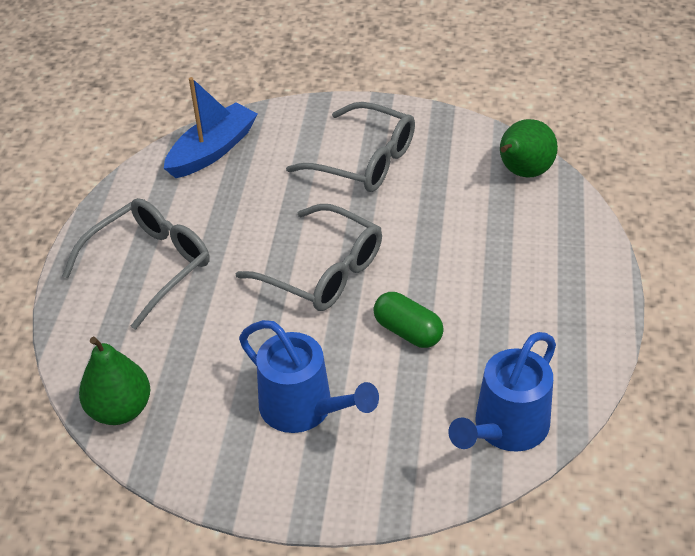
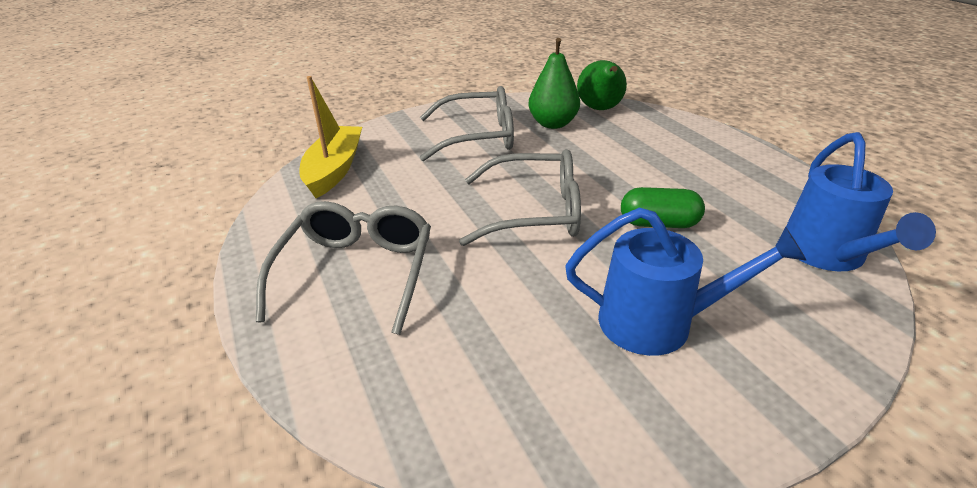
camera: 35 degrees left, 10 degrees down
(120, 409) = (465, 430): green pear -> green pear (552, 124)
(212, 150) = (334, 169): blue boat -> yellow boat

